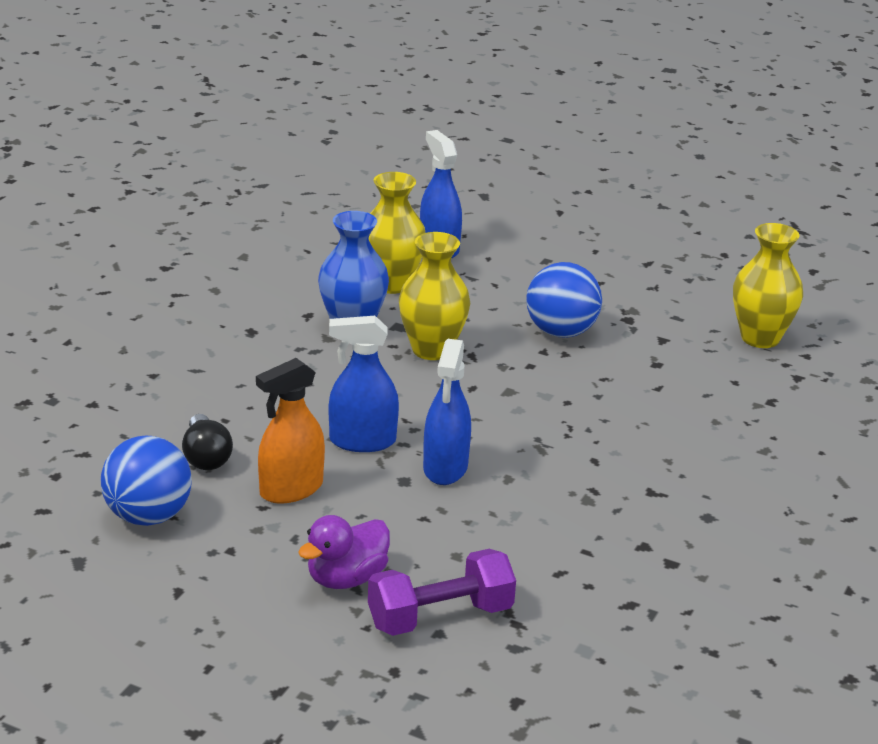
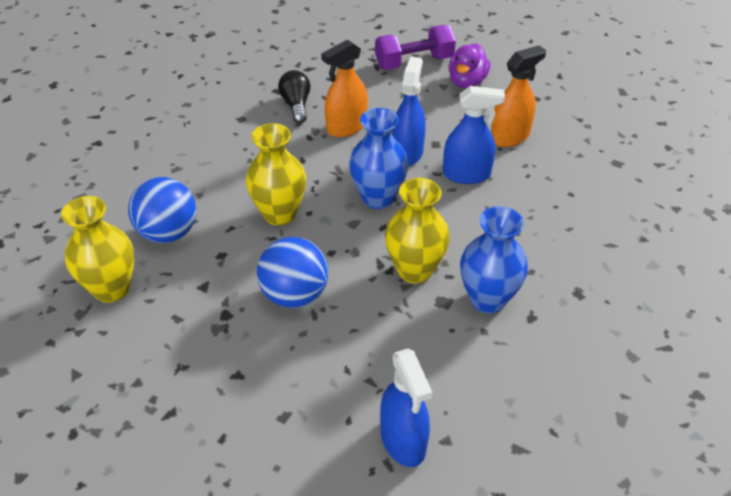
camera: 175 degrees left, 15 degrees up
(148, 516) = (595, 118): blue ball -> blue ball (168, 233)
(205, 457) = (574, 161): black light bulb -> black light bulb (296, 105)
(346, 579) = (467, 82): purple duck -> purple duck turned 150 degrees clockwise
(391, 284) = (455, 367): yellow vase -> yellow vase (279, 214)
(482, 416) = (378, 198): none -> blue vase
(541, 503) = (346, 127): none -> orange spray bottle

